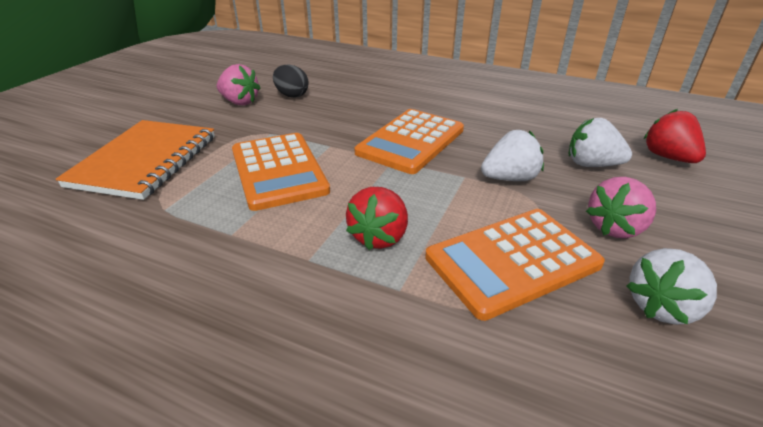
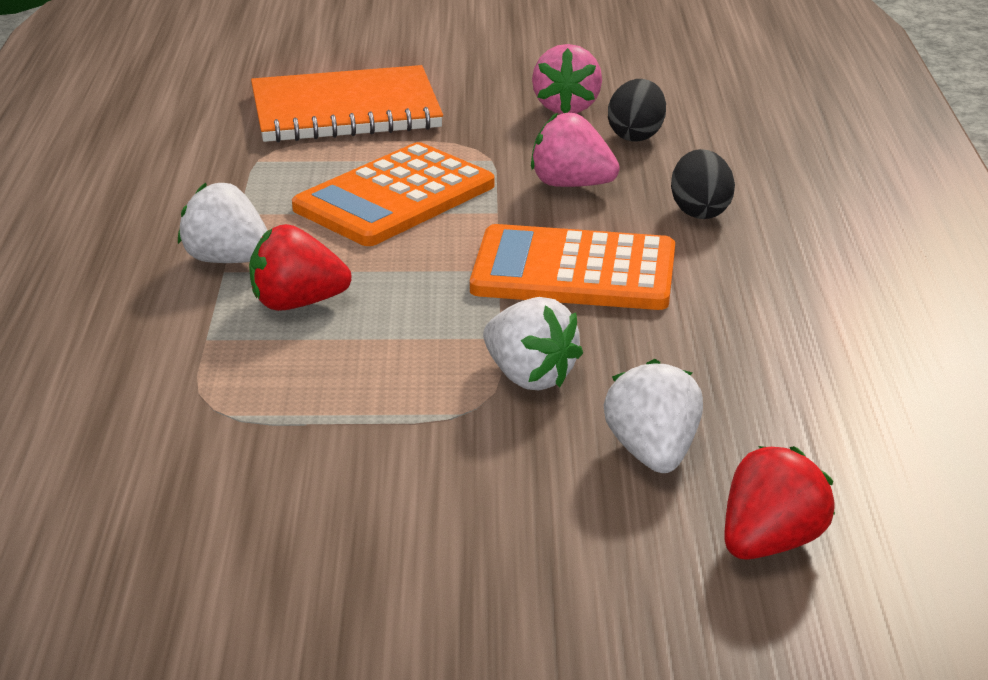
camera: 65 degrees right, 5 degrees down
(380, 101) = (700, 211): none -> black egg
(512, 261) = (308, 406): orange calculator -> none
(615, 227) = (454, 486): pink strawberry -> pink strawberry (571, 185)
(662, 306) = (283, 531): white strawberry -> white strawberry (227, 260)

